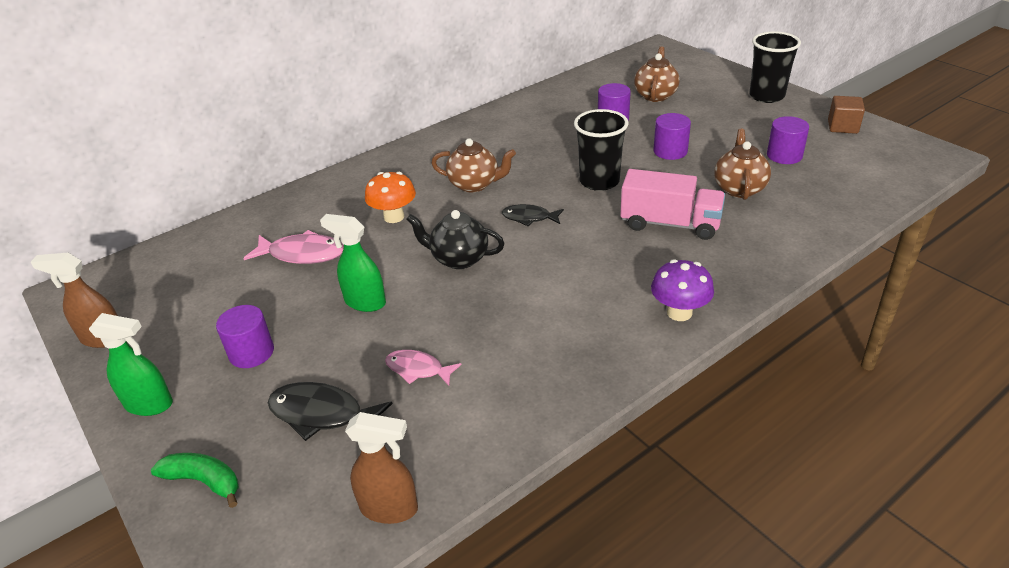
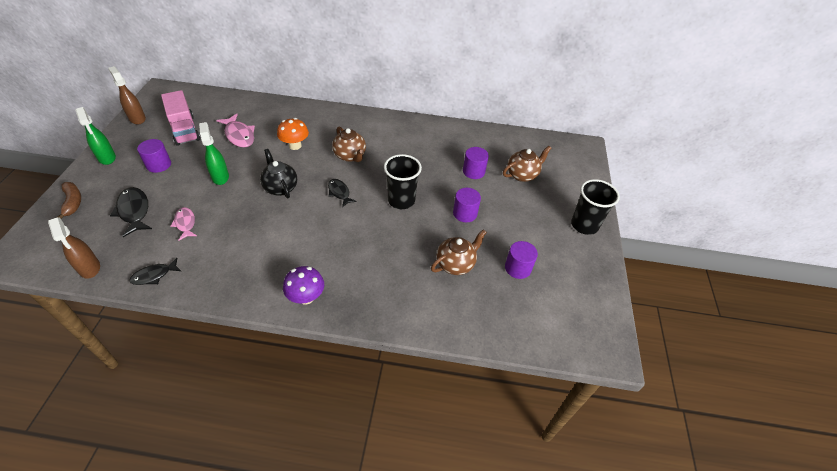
camera: 40 degrees right, 10 degrees up
(204, 481) = (73, 202): green banana -> brown banana
(489, 438) = (154, 275): none -> black fish
(670, 224) = (387, 251): pink truck -> pink truck (184, 130)
(842, 127) = (589, 281): brown cube -> none

